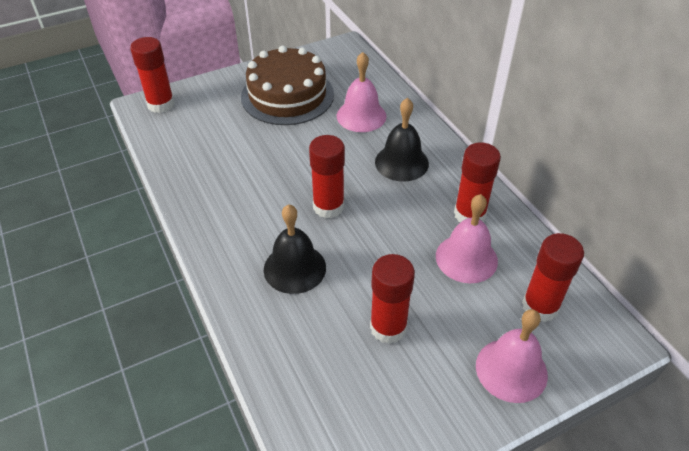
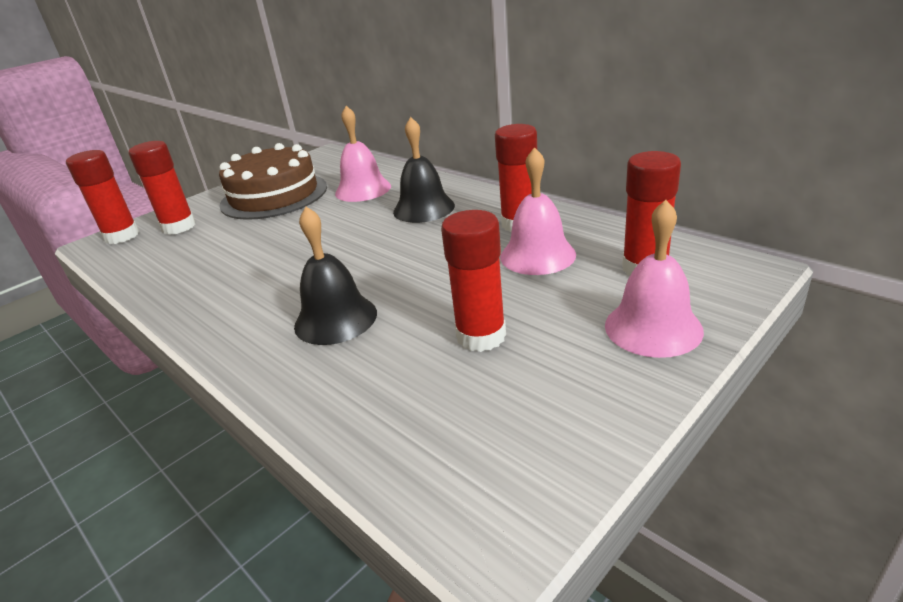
camera: 15 degrees left, 15 degrees down
(328, 206) = (356, 259): red glue stick -> red glue stick (179, 227)

